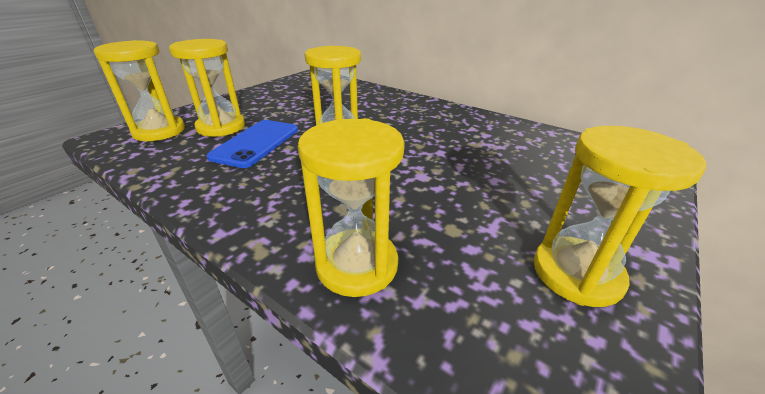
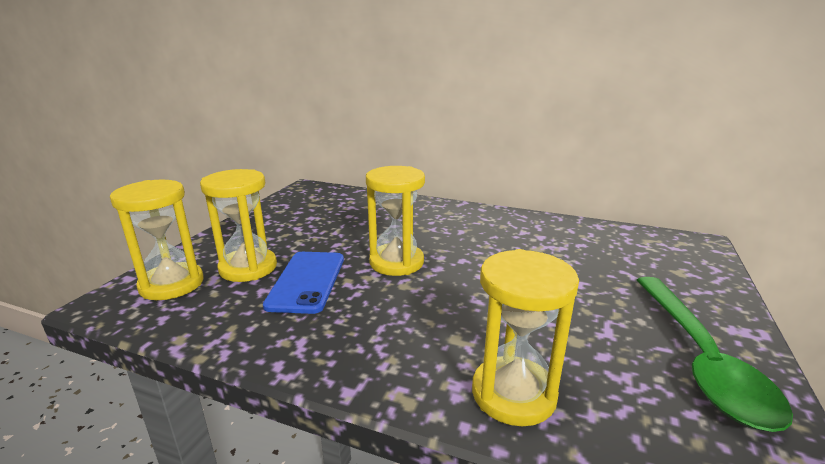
camera: 15 degrees left, 10 degrees down
(576, 273) = (701, 360): yellow hourglass -> green spoon

